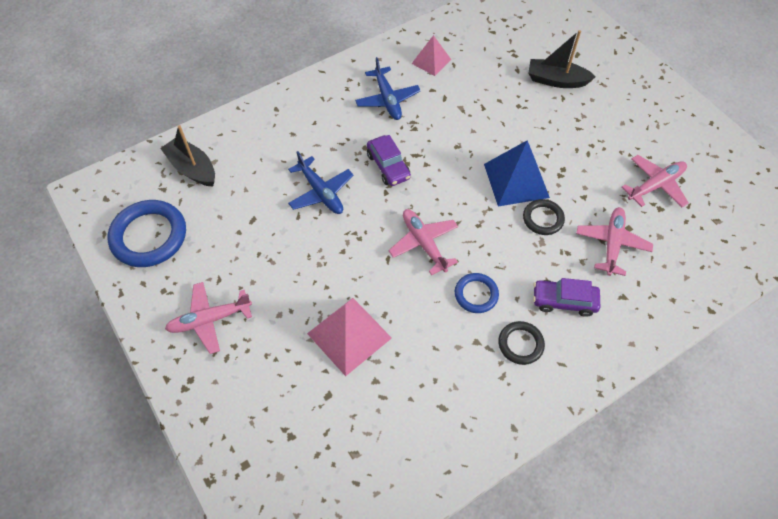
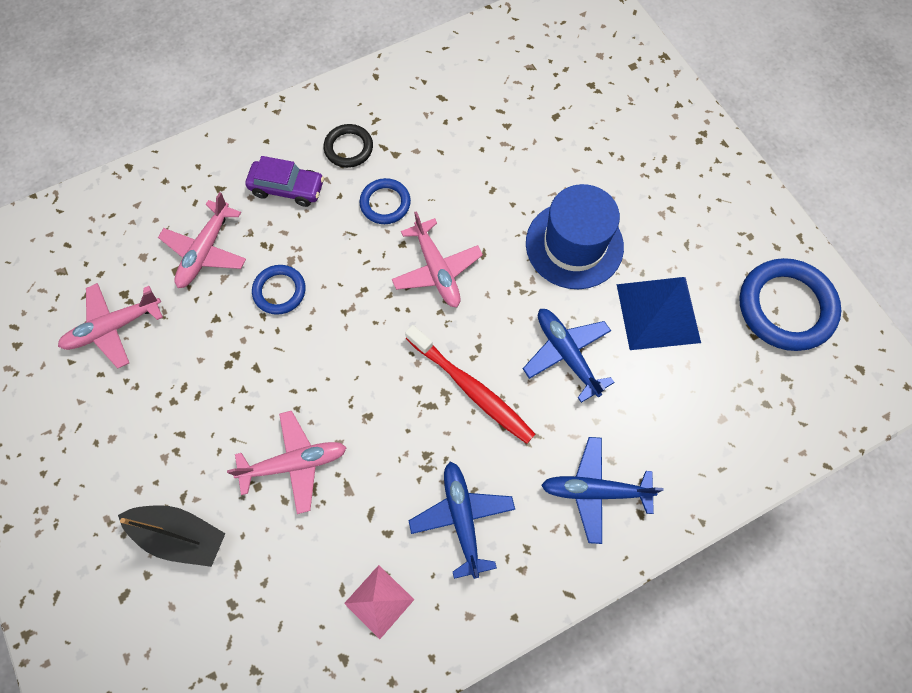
camera: 175 degrees left, 10 degrees up
(192, 168) = (751, 408): black boat -> none
(209, 320) = (689, 198): pink plane -> pink plane (294, 463)
(304, 118) = (595, 491): none -> blue plane
(313, 271) = (574, 245): none -> blue hat
(349, 335) = (533, 170): pink pyramid -> none
(388, 166) = (471, 389): purple car -> red toothbrush
(516, 180) = (298, 351): blue pyramid -> blue pyramid (658, 313)
(543, 219) = (279, 291): black ring -> blue ring

